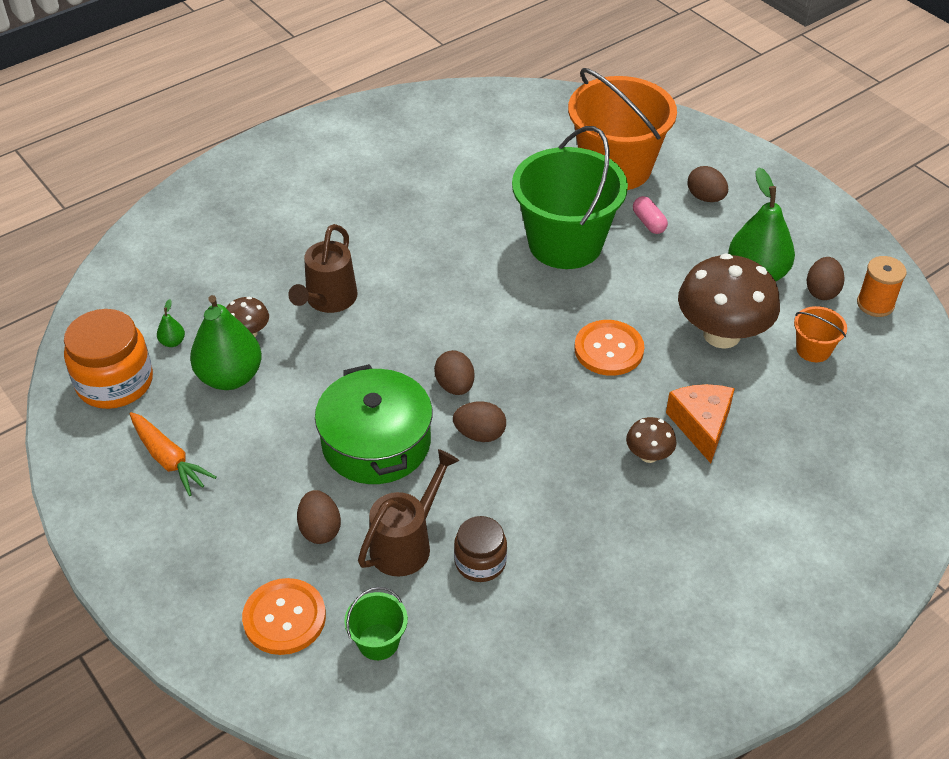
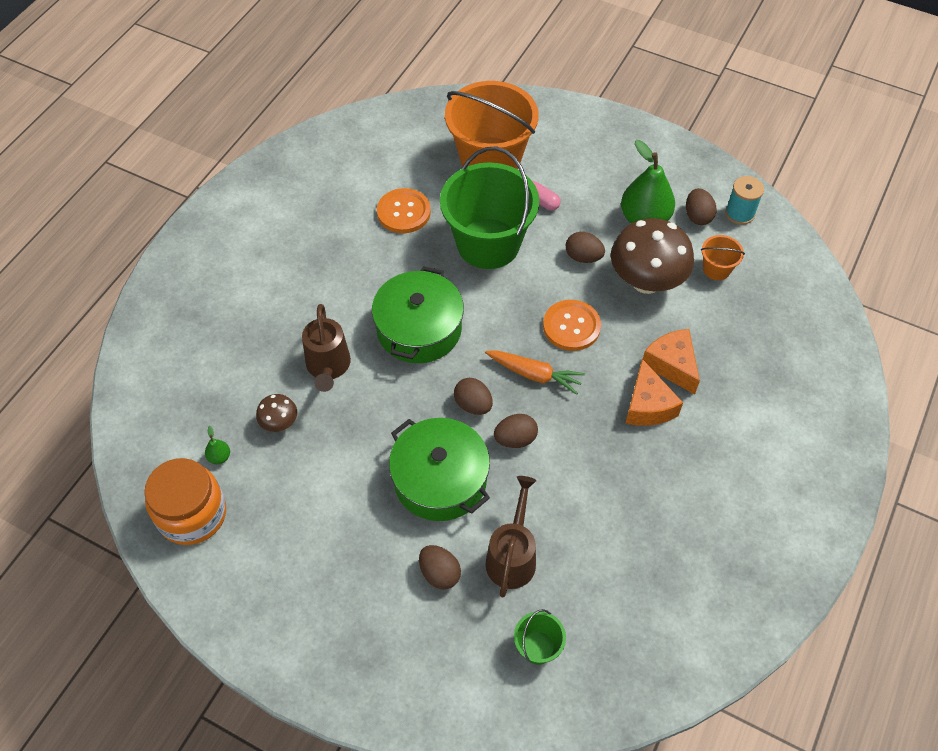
camera: 25 degrees left, 10 degrees up
(169, 459) = (281, 565): orange carrot -> orange carrot (534, 374)
(230, 377) = (288, 469): green pear -> none
(284, 618) = (456, 660): orange button -> orange button (403, 212)
(442, 297) = (419, 329): none -> green pot
(480, 562) = (575, 547): brown jar -> none
(648, 455) = (648, 405): brown mushroom -> orange cheese
(705, 198) = (572, 163): brown egg -> brown egg (583, 257)
(875, 304) = (739, 213): orange spool -> turquoise spool

